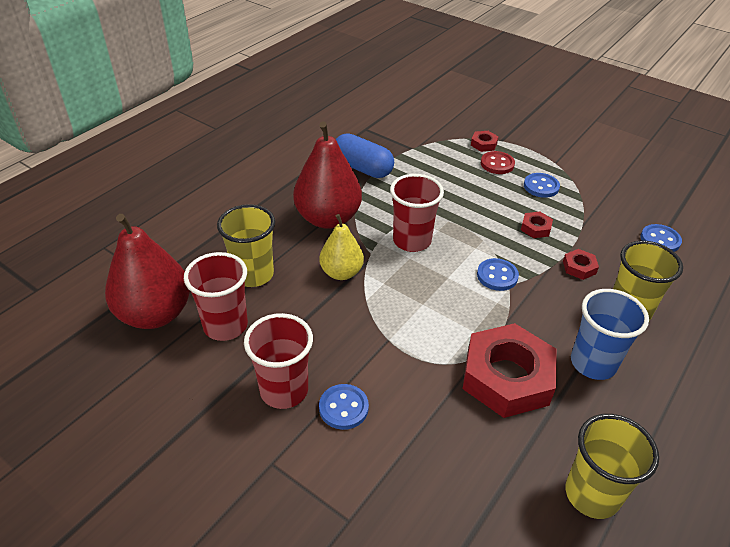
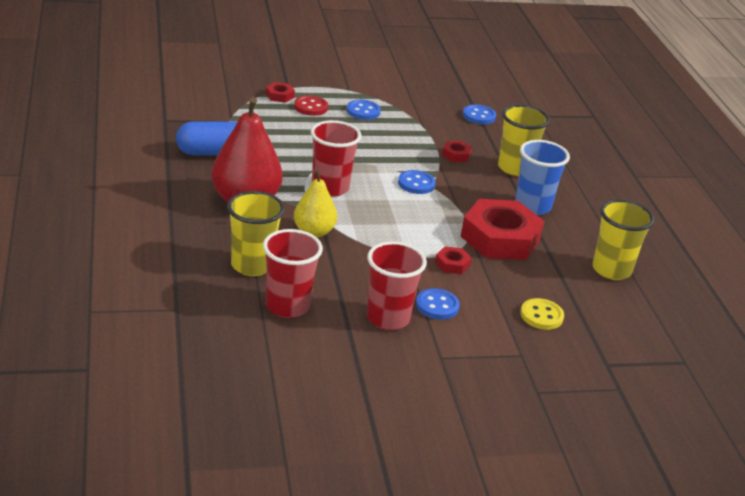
camera: 50 degrees left, 10 degrees down
(155, 314) = (222, 328): red pear -> none
(431, 492) = (541, 316): none -> yellow button
(535, 228) = (398, 141): red nut -> red nut (452, 264)

